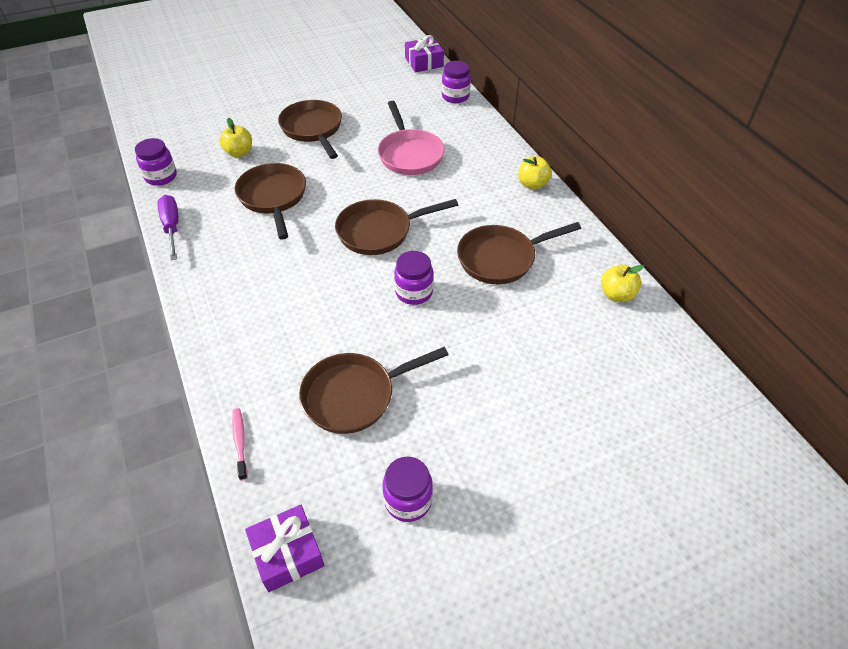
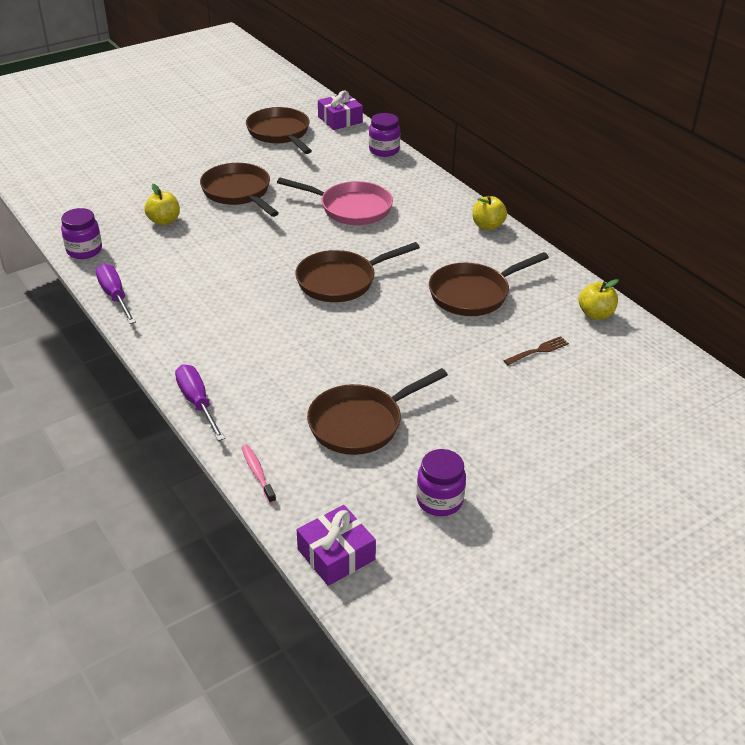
camera: 10 degrees left, 10 degrees down
(208, 352) = (197, 403): none -> purple screwdriver
(273, 197) = (217, 260): brown pan -> brown pan (280, 133)
(409, 154) = (351, 208): pink pan -> pink pan turned 45 degrees counterclockwise
(414, 292) = (393, 331): purple jar -> none
(549, 331) = (538, 351): none -> brown fork

